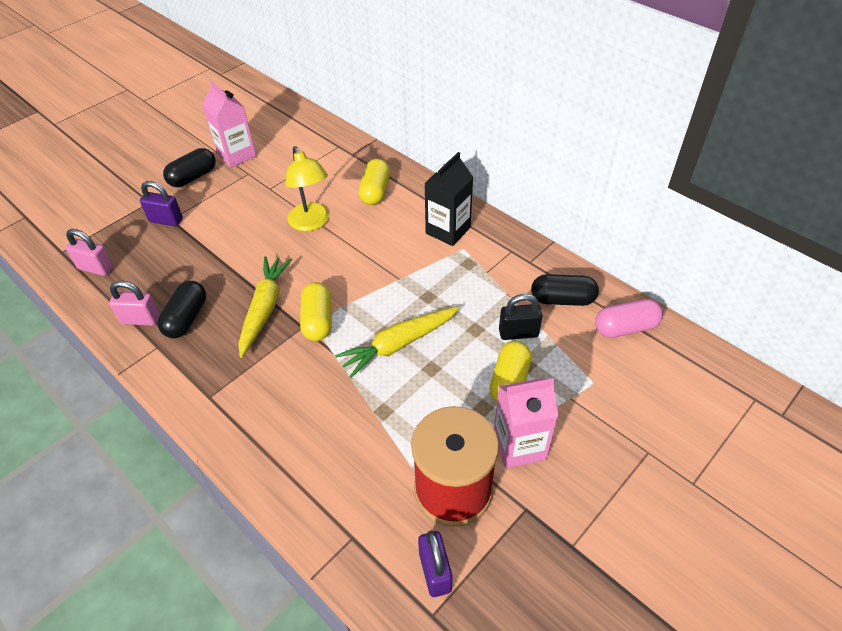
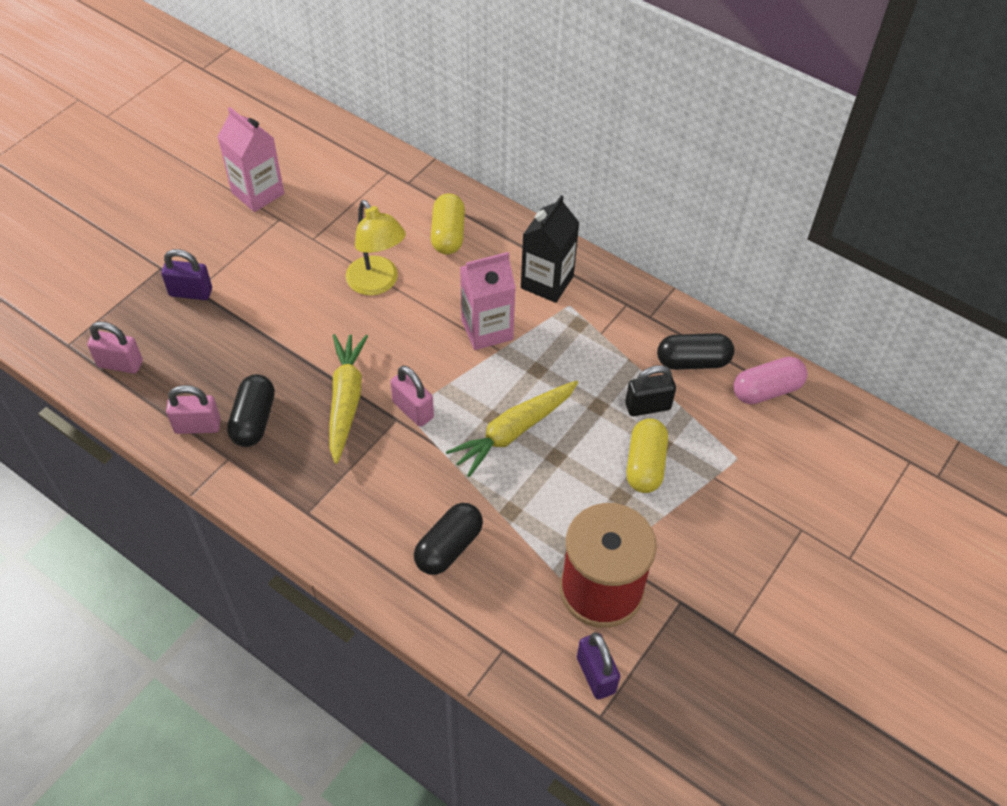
camera: 10 degrees left, 5 degrees up
(193, 177) = (209, 229): black capsule -> black capsule (449, 547)
(318, 320) = (413, 410): yellow capsule -> pink padlock
(519, 445) = (665, 535): pink carton -> pink carton (487, 329)

